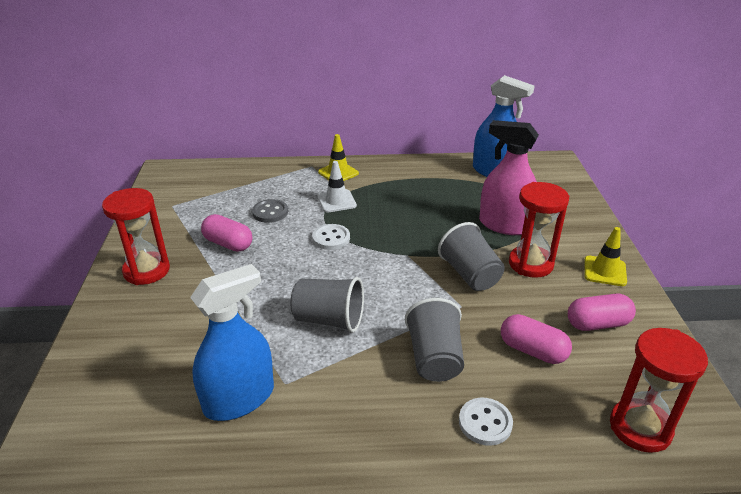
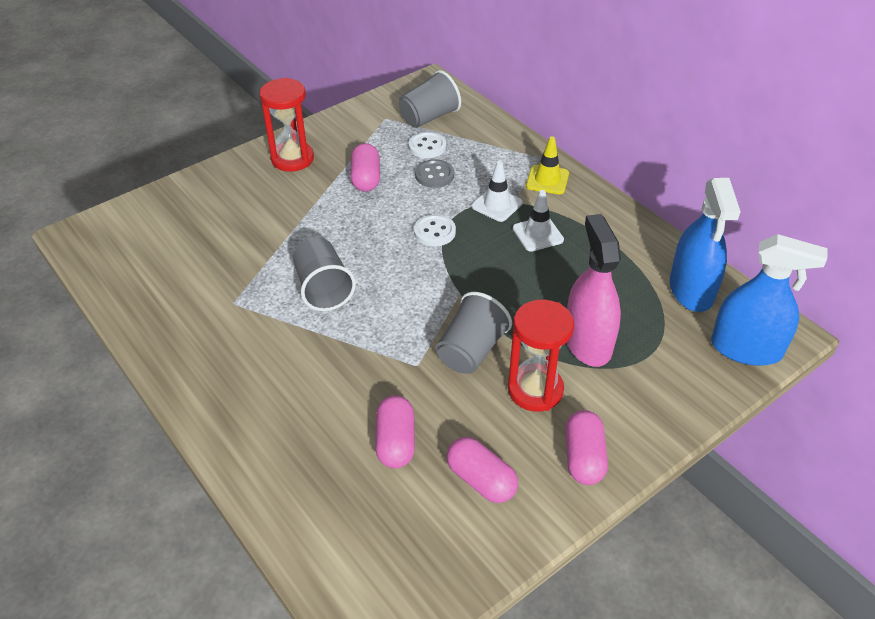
camera: 55 degrees right, 10 degrees up
(239, 399) = (199, 287): blue spray bottle -> blue spray bottle (746, 349)
(386, 199) = (538, 234): none -> white traffic cone
(434, 358) = (330, 377): grey cup -> grey cup (429, 117)
(485, 423) = (277, 443): white button -> white button (427, 146)
(605, 271) = (583, 458): yellow traffic cone -> pink capsule
(640, 428) = (351, 560): red hourglass -> none

